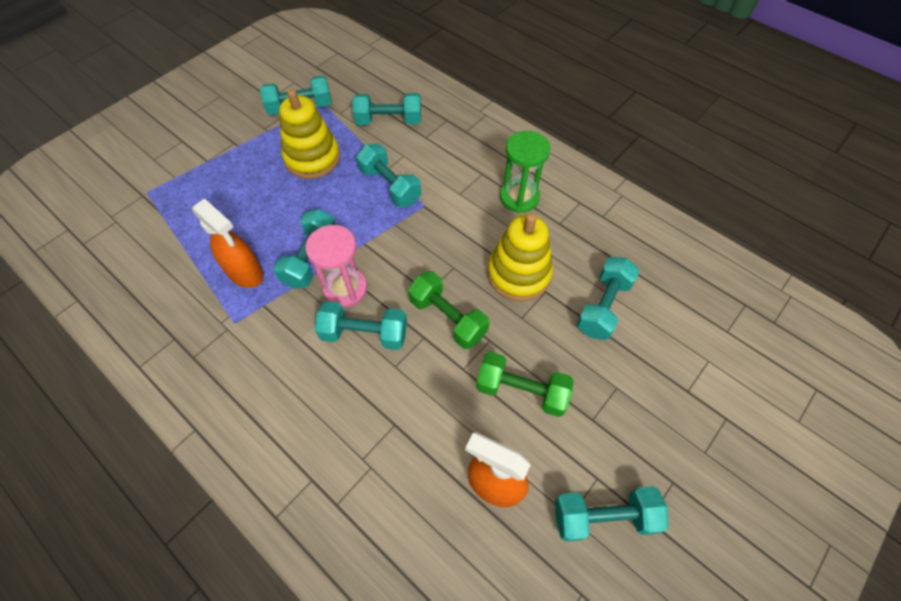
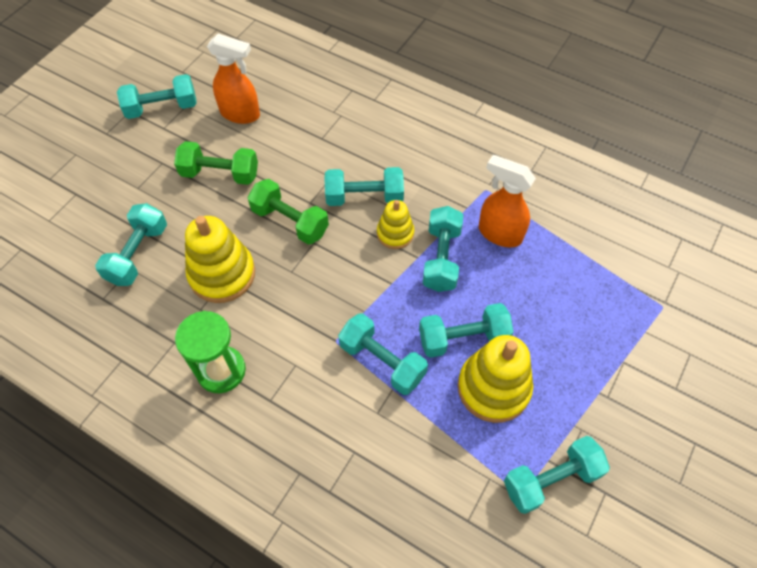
camera: 170 degrees right, 0 degrees up
(345, 289) = (395, 233): pink hourglass -> yellow stacking toy
(389, 121) = (413, 474): turquoise dumbbell -> turquoise dumbbell (463, 338)

